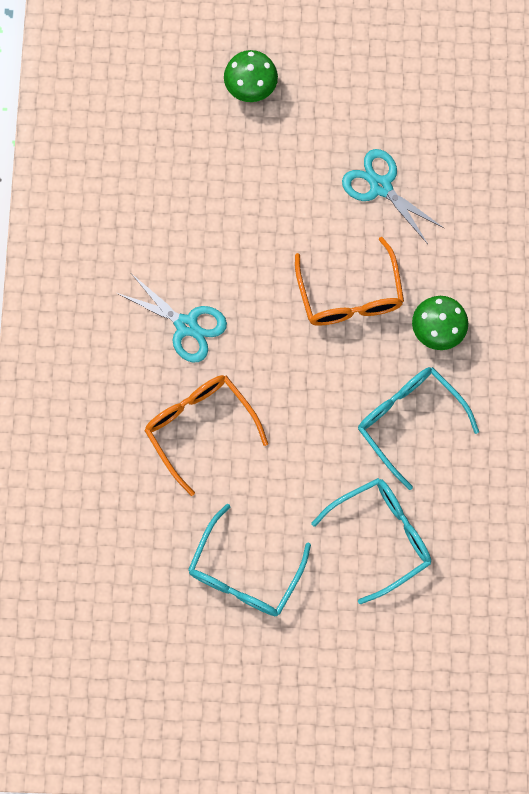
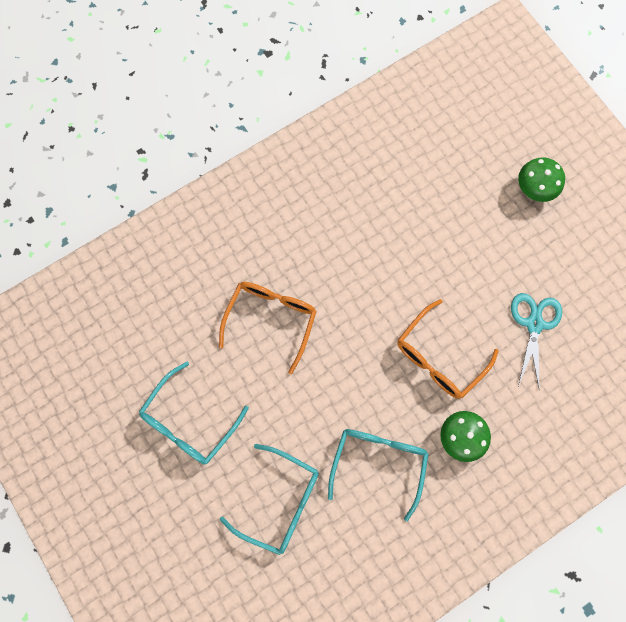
camera: 55 degrees right, 0 degrees up
(187, 325) = (336, 262): turquoise scissors -> none
(245, 572) = (189, 421): turquoise glasses -> turquoise glasses turned 45 degrees counterclockwise

